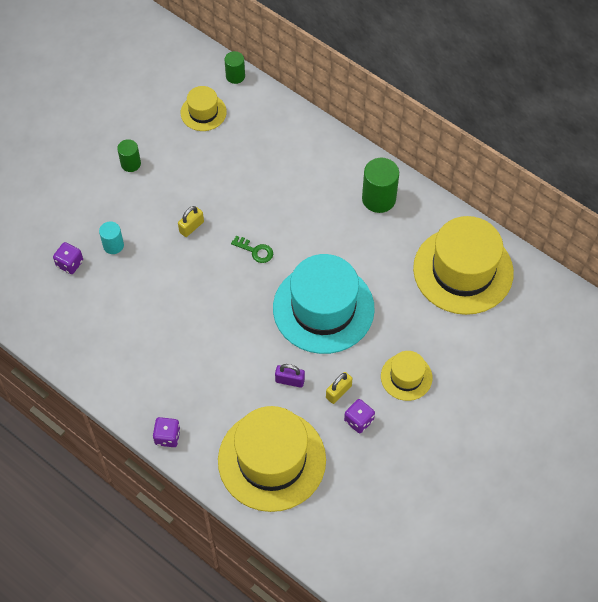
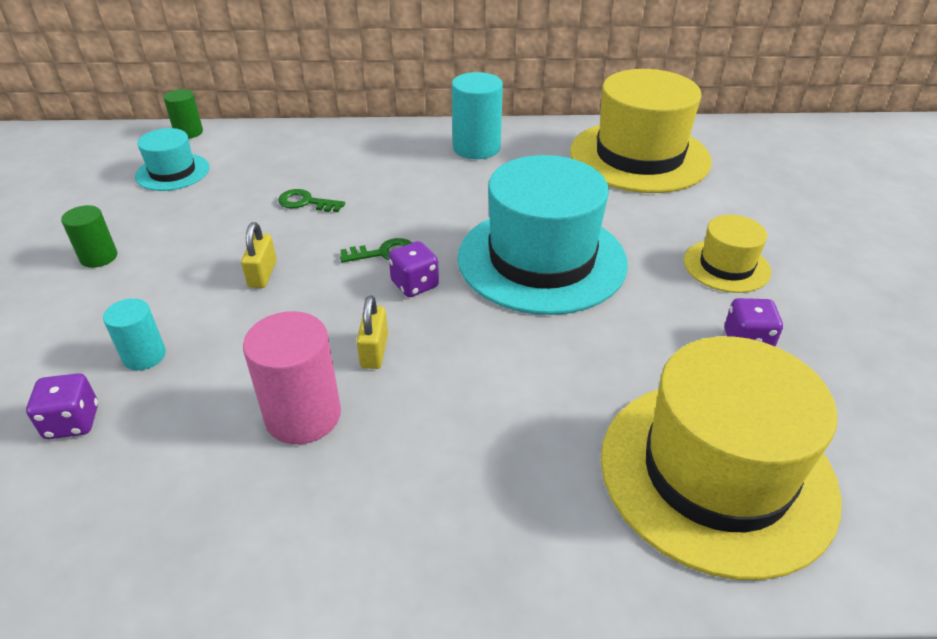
camera: 40 degrees left, 20 degrees down
(150, 321) = (303, 415): none -> pink cylinder
(167, 437) = (515, 569): purple dice -> purple dice (415, 284)
(203, 112) = (172, 172): yellow hat -> turquoise hat
(250, 185) = (306, 202): none -> green key
(290, 380) = (603, 356): purple padlock -> none
(338, 392) = (678, 328): yellow padlock -> yellow padlock (374, 351)
(378, 199) = (476, 148): green cylinder -> turquoise cylinder

